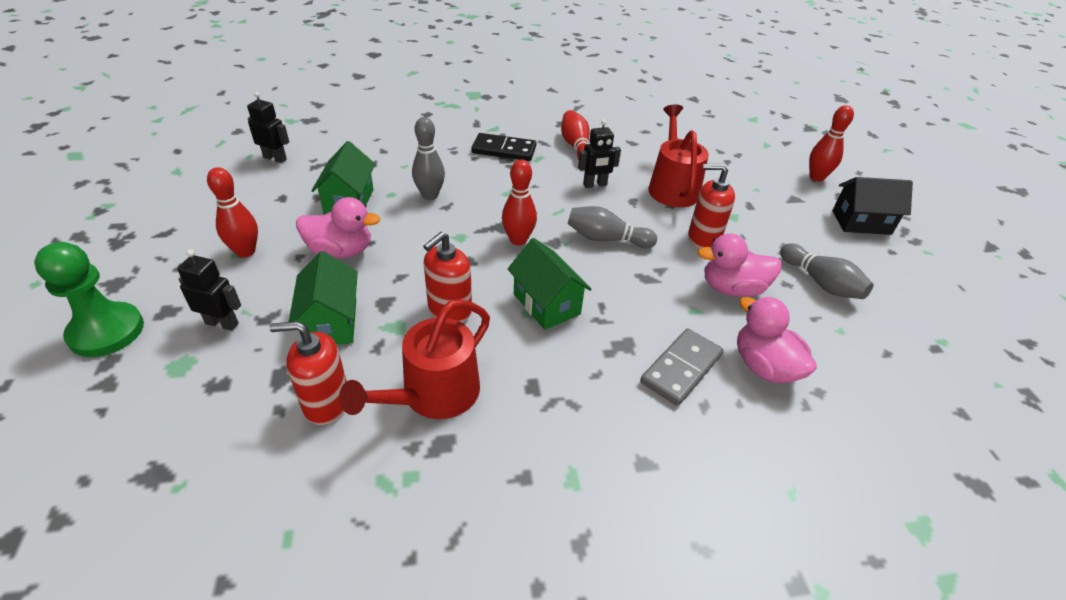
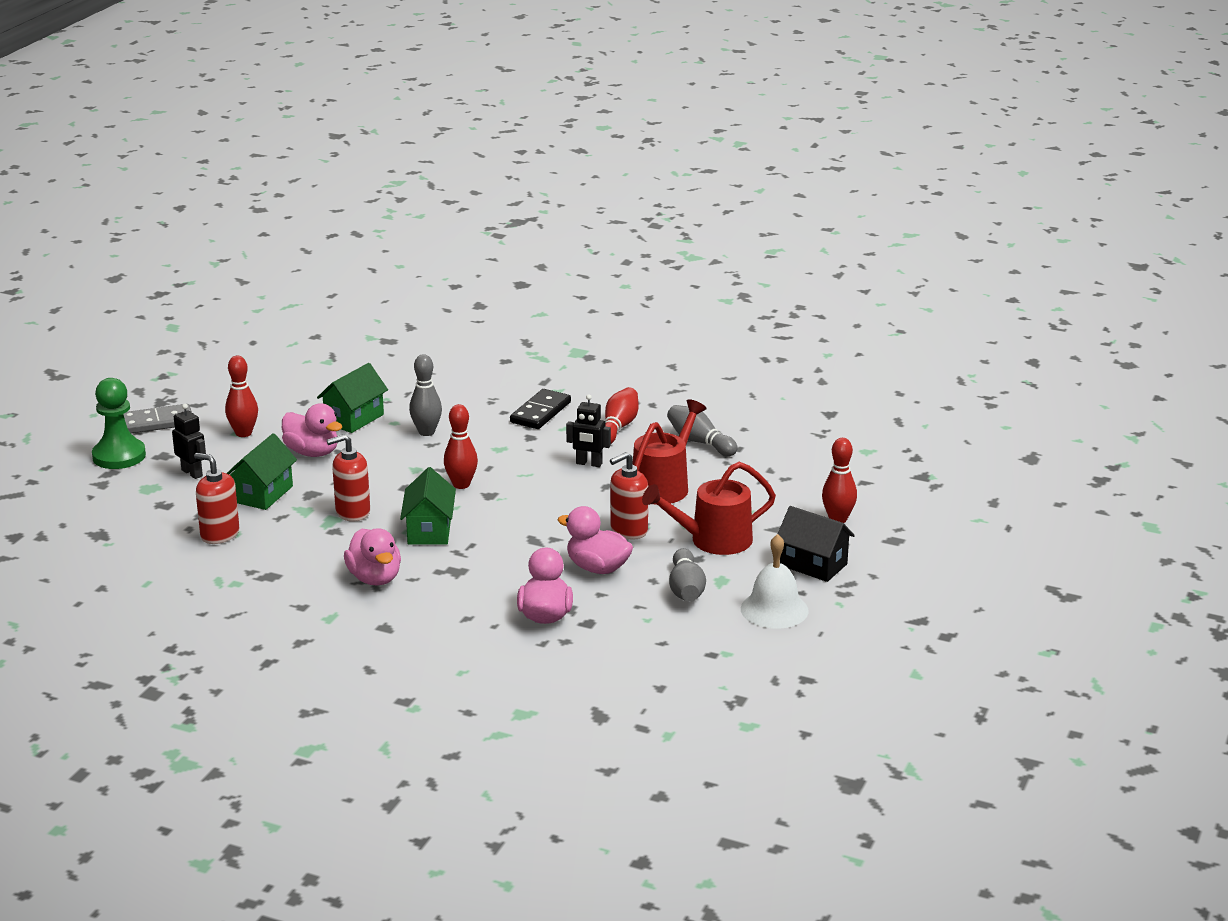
camera: 35 degrees right, 15 degrees down
(275, 158) = (326, 368): black robot -> none
(433, 395) = (290, 552): red watering can -> red watering can (713, 540)
(504, 150) = (540, 412): black domino -> black domino turned 75 degrees clockwise
(560, 392) = (375, 578): none -> pink duck
(606, 239) = (538, 505): grey bowling pin -> grey bowling pin (700, 442)
(681, 368) = (479, 596): grey domino -> grey domino (157, 422)
(703, 238) = (628, 530): red soap dispenser -> red soap dispenser turned 75 degrees counterclockwise
(902, 277) = (774, 609): none -> white bell

